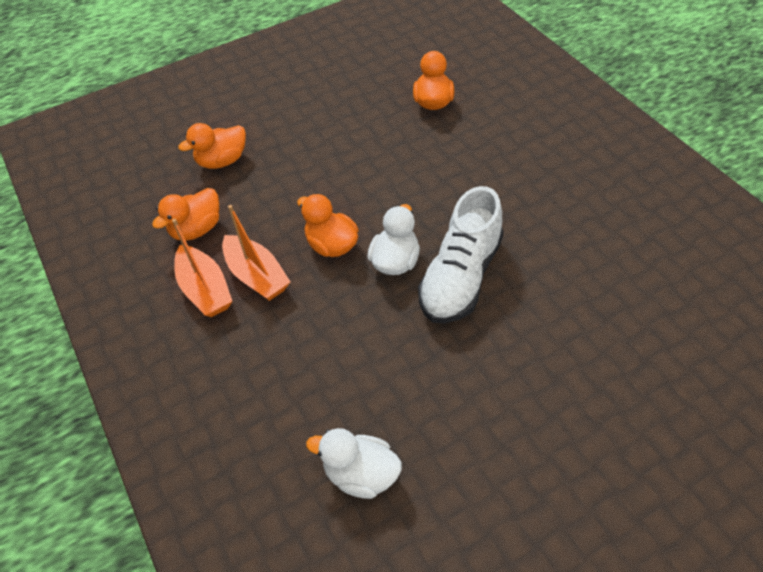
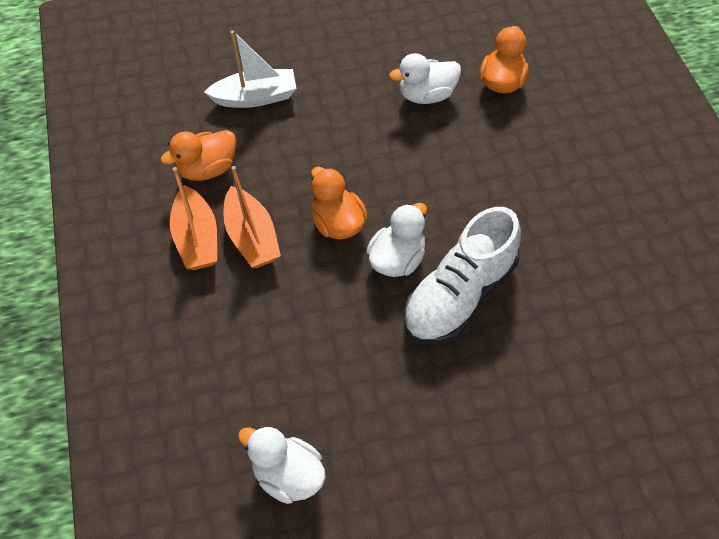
camera: 15 degrees right, 5 degrees up
(222, 161) = (256, 97): orange duck -> white boat
(373, 126) = (427, 95): none -> white duck

